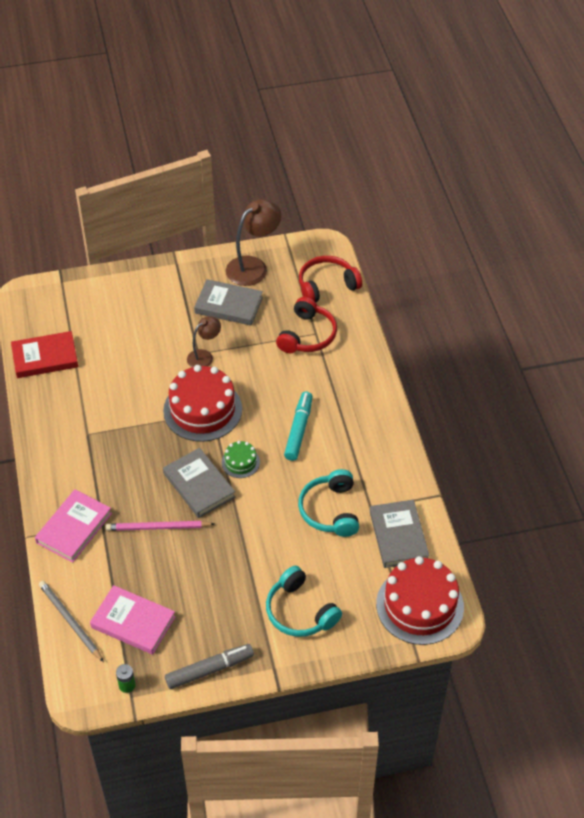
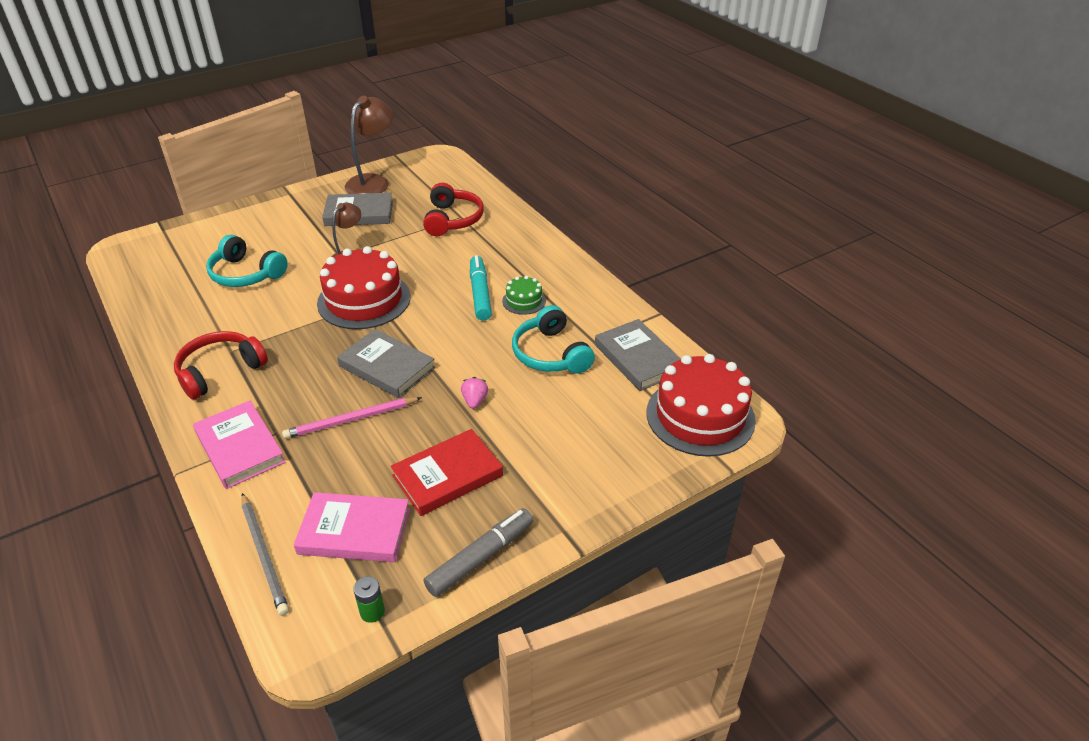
camera: 20 degrees left, 10 degrees down
(45, 357) = (158, 294): red book -> red book (447, 475)
(70, 621) = (264, 555): grey pencil -> grey pencil turned 150 degrees counterclockwise
(74, 528) = (240, 448): pink book -> pink book turned 45 degrees counterclockwise
(240, 462) = (427, 335): green cake -> green cake (524, 301)
(254, 538) = (474, 401): none -> pink strawberry
(300, 611) = (565, 460): turquoise headphones -> turquoise headphones (246, 274)
(327, 285) = (454, 181): red headphones -> red headphones (220, 371)

